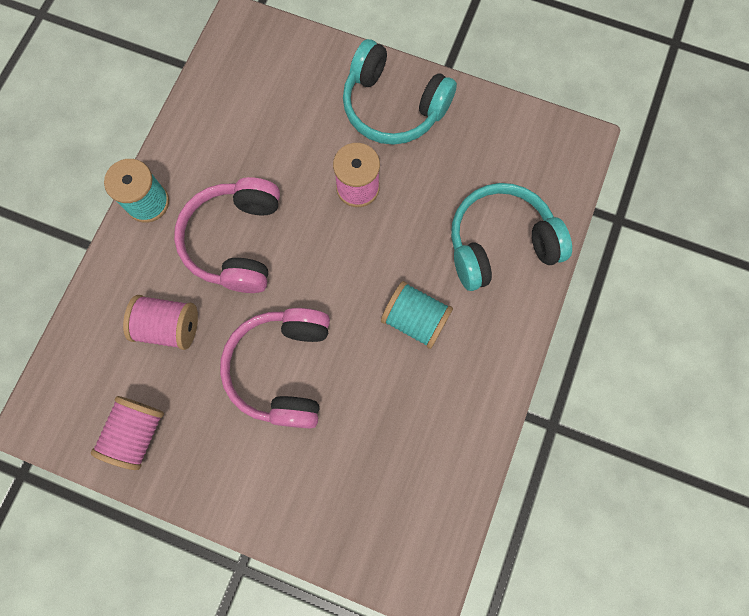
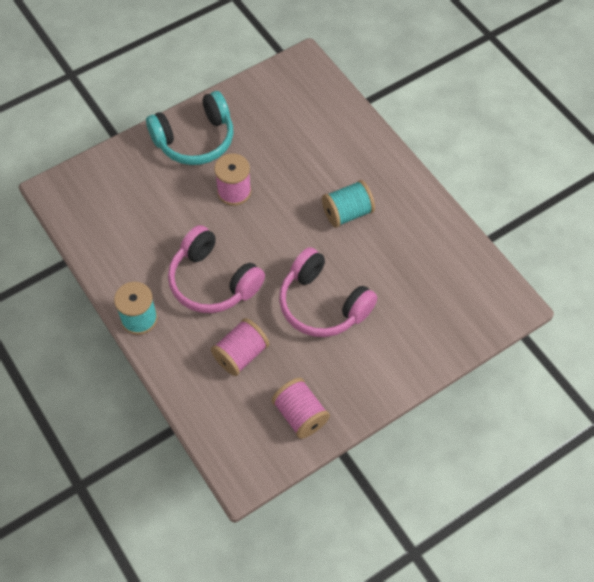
camera: 55 degrees left, 15 degrees down
(500, 243) = (334, 140): turquoise headphones -> none

